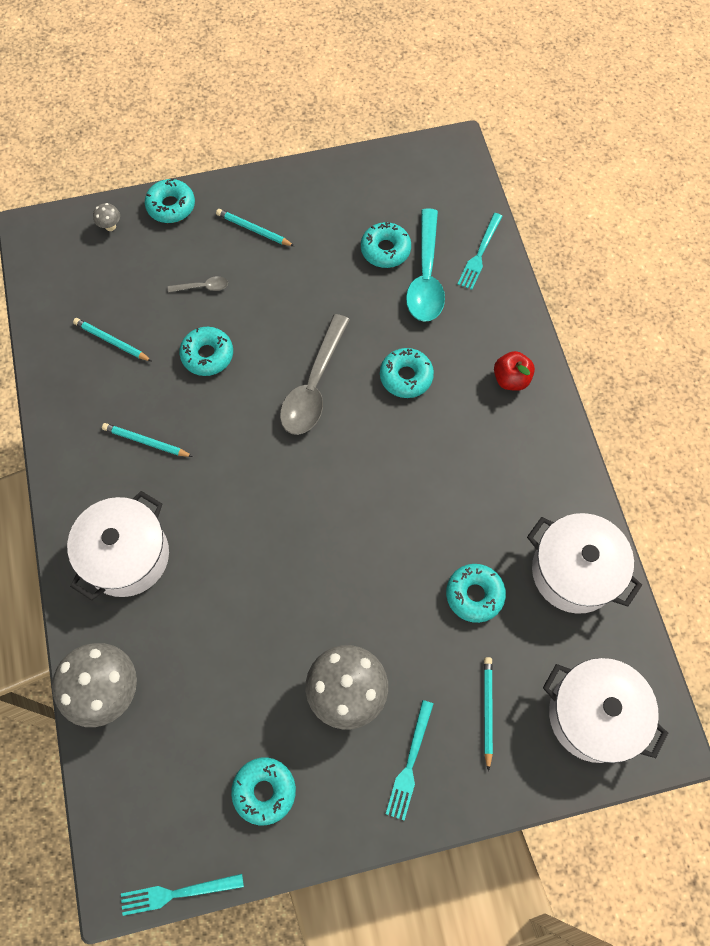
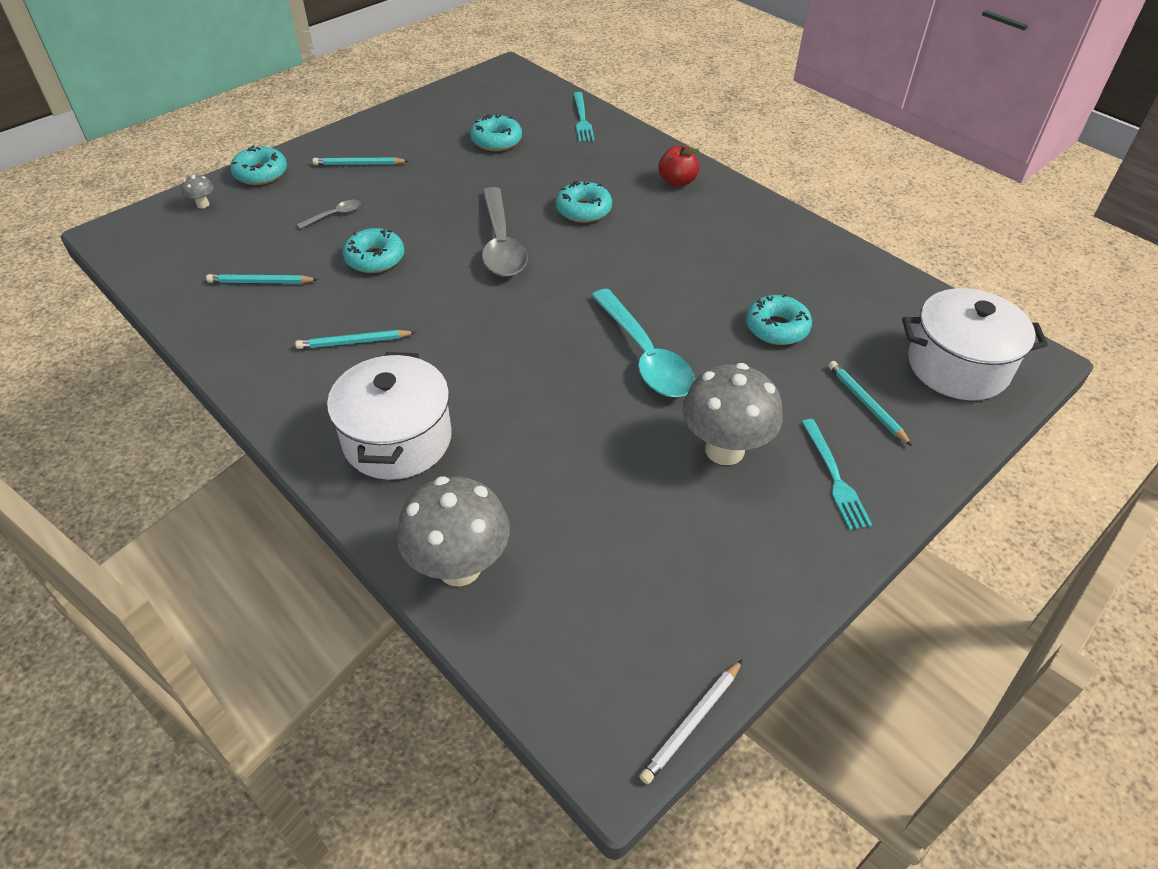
camera: 30 degrees left, 20 degrees down
(177, 893) = (691, 723): turquoise fork -> white pencil
(264, 791) = (710, 572): turquoise donut -> none
(426, 276) = (547, 145): turquoise spoon -> turquoise spoon (645, 356)
(574, 572) = (845, 279): white pot -> none

